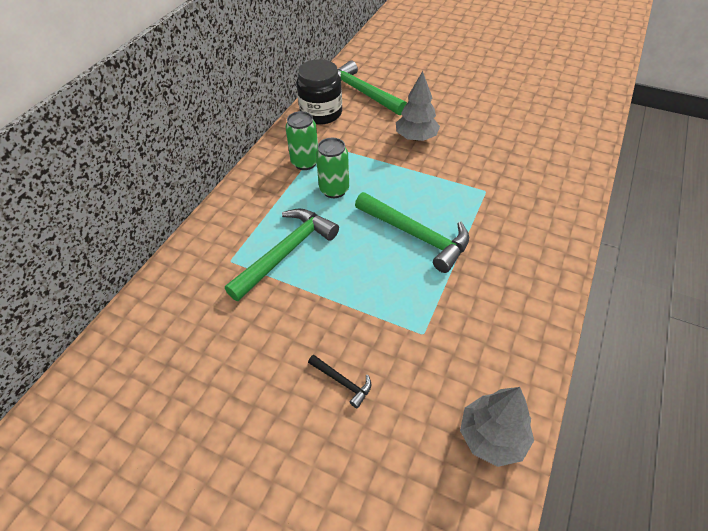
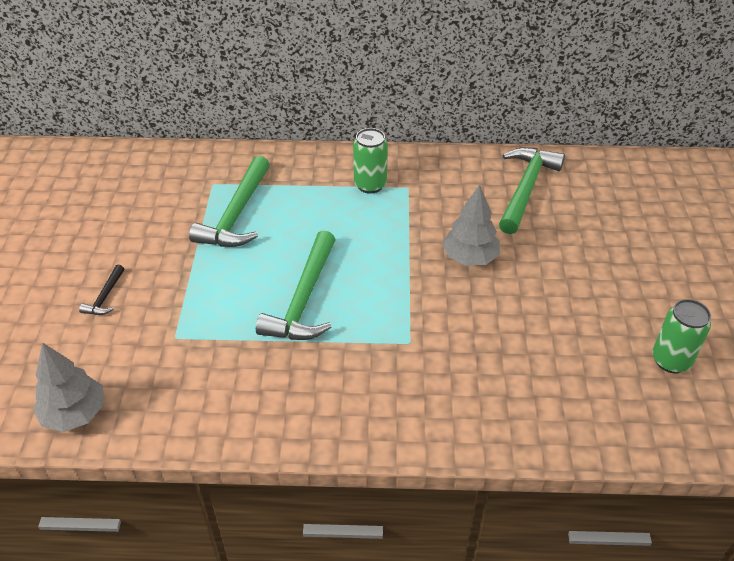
camera: 65 degrees right, 5 degrees down
(285, 253) = (237, 214): green hammer -> green hammer turned 90 degrees clockwise
(321, 113) = (461, 169): black jar -> none
(334, 190) = (340, 219): green can -> green can (671, 360)

